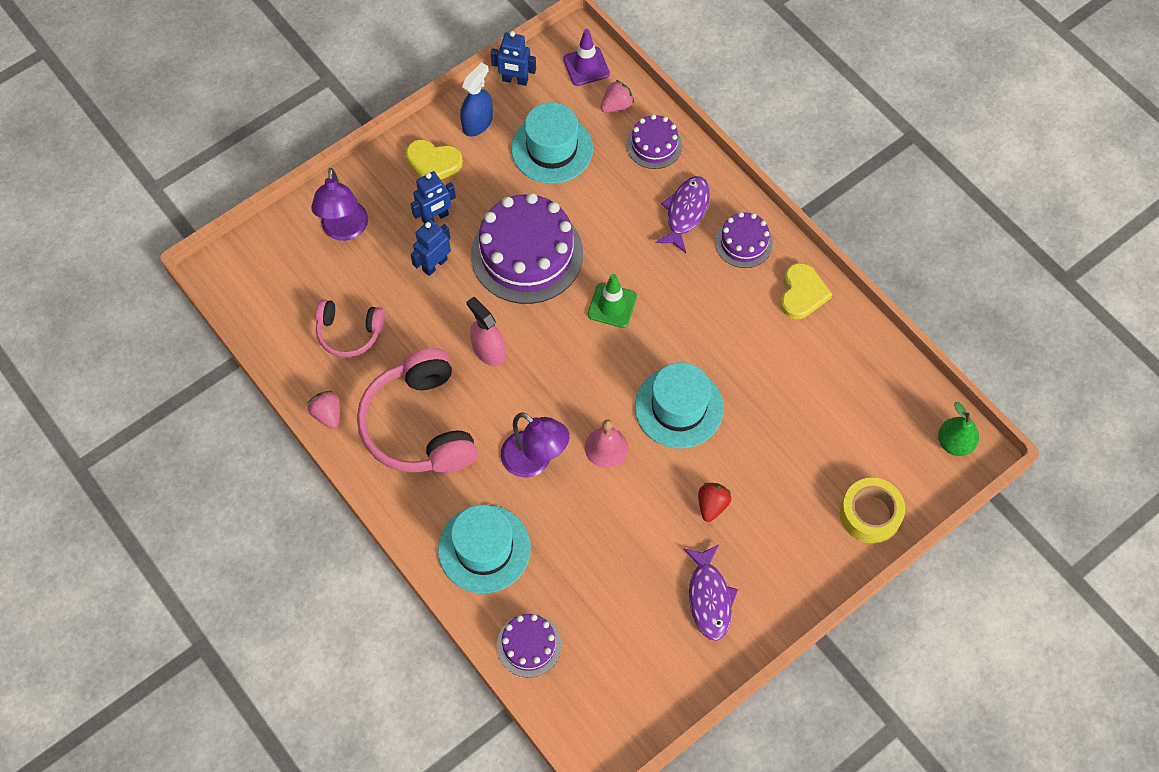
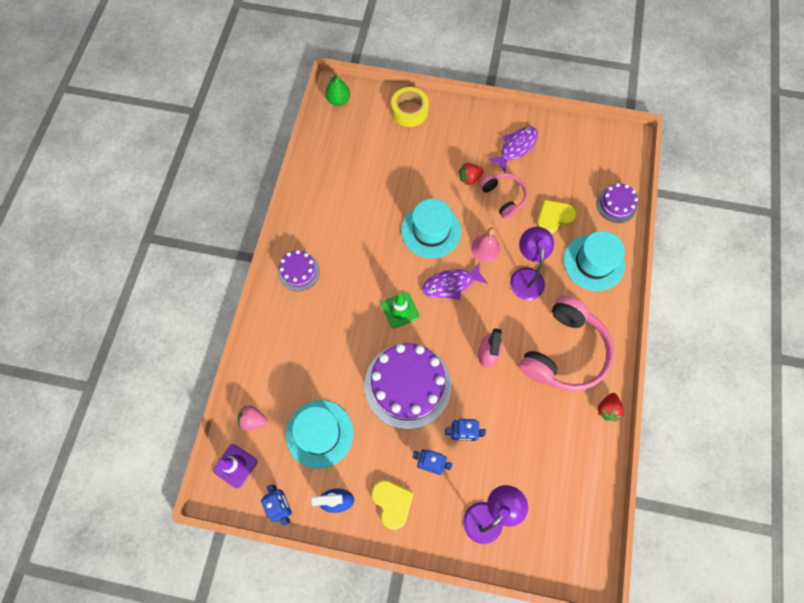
camera: 130 degrees left, 5 degrees up
(327, 414) = (607, 409): pink strawberry -> red strawberry
(349, 332) = (550, 445): pink headphones -> pink headphones (503, 197)
(654, 145) = (267, 372): purple cake -> none
(685, 212) = (303, 317): purple fish -> purple fish (451, 284)
(802, 293) = (308, 220): yellow heart -> yellow heart (553, 217)

